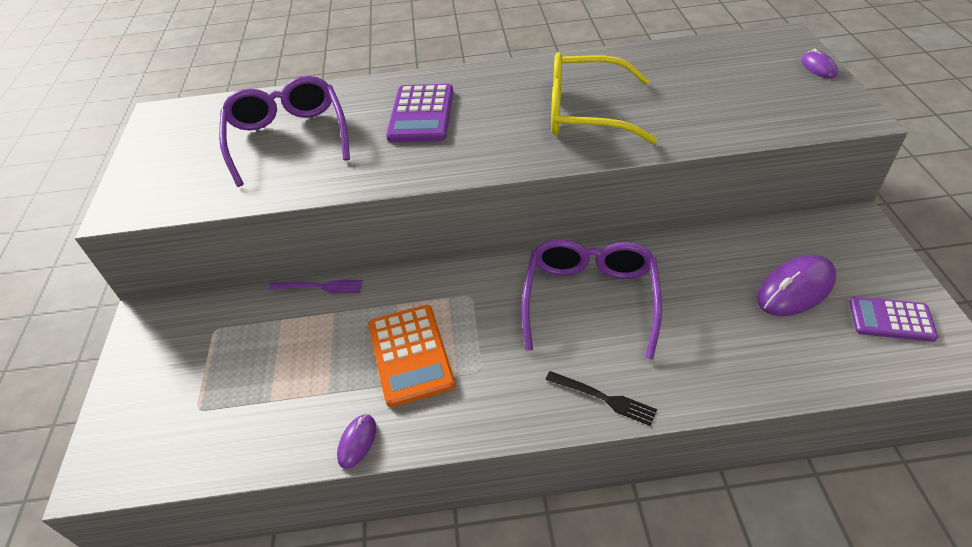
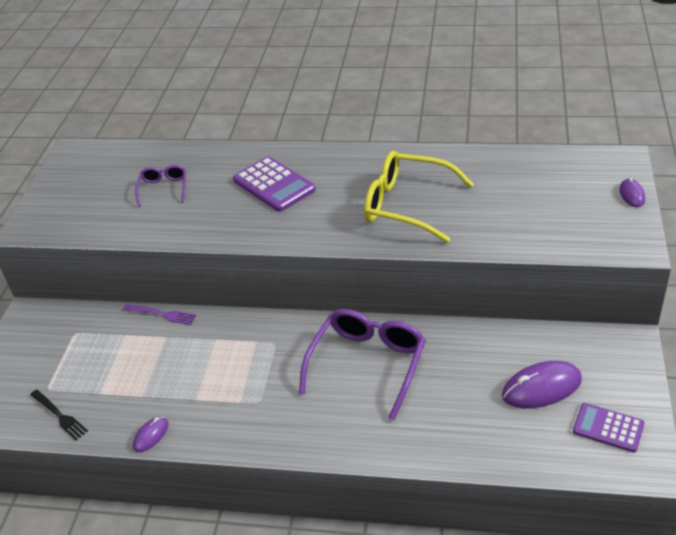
camera: 15 degrees right, 5 degrees down
(288, 138) = (164, 189): purple glasses -> purple glasses, size x0.51
(410, 355) = (211, 380): orange calculator -> none
(421, 114) = (274, 185): purple calculator -> purple calculator turned 60 degrees counterclockwise
(604, 398) = (343, 442): black fork -> black fork (59, 416)

